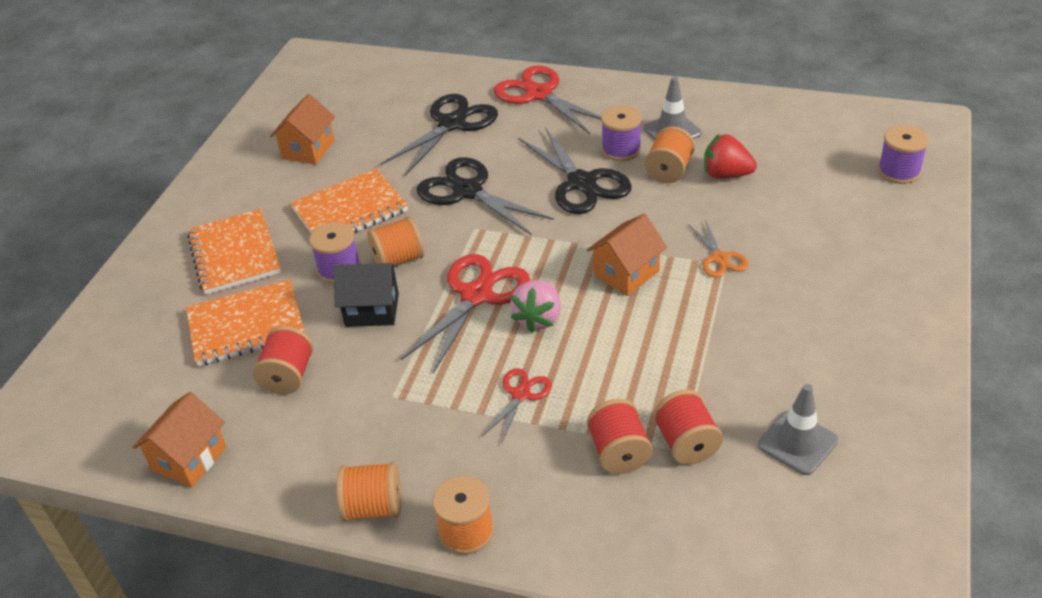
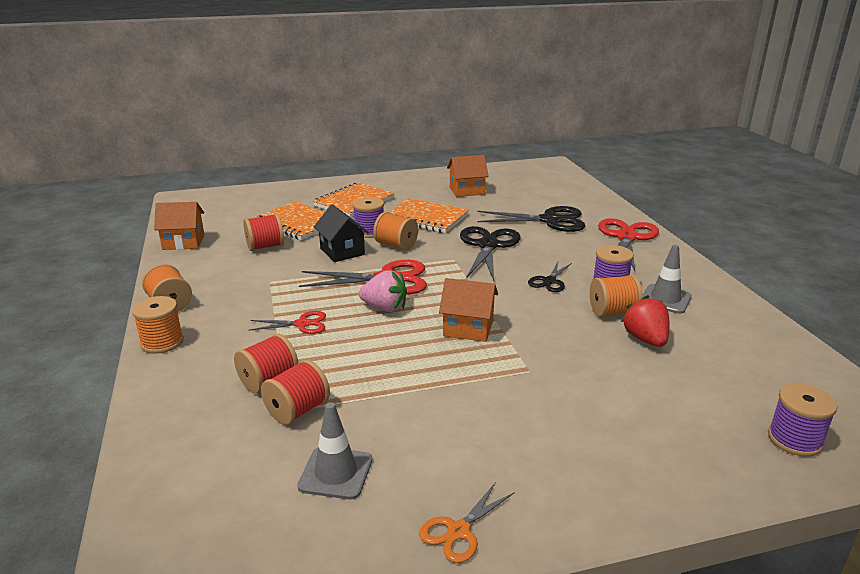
camera: 55 degrees right, 15 degrees down
(538, 318) = (385, 308): pink strawberry -> pink strawberry turned 150 degrees counterclockwise
(581, 183) = (549, 281): black scissors -> black scissors, size x0.54
(720, 258) = (533, 366): orange scissors -> orange scissors (459, 531)

